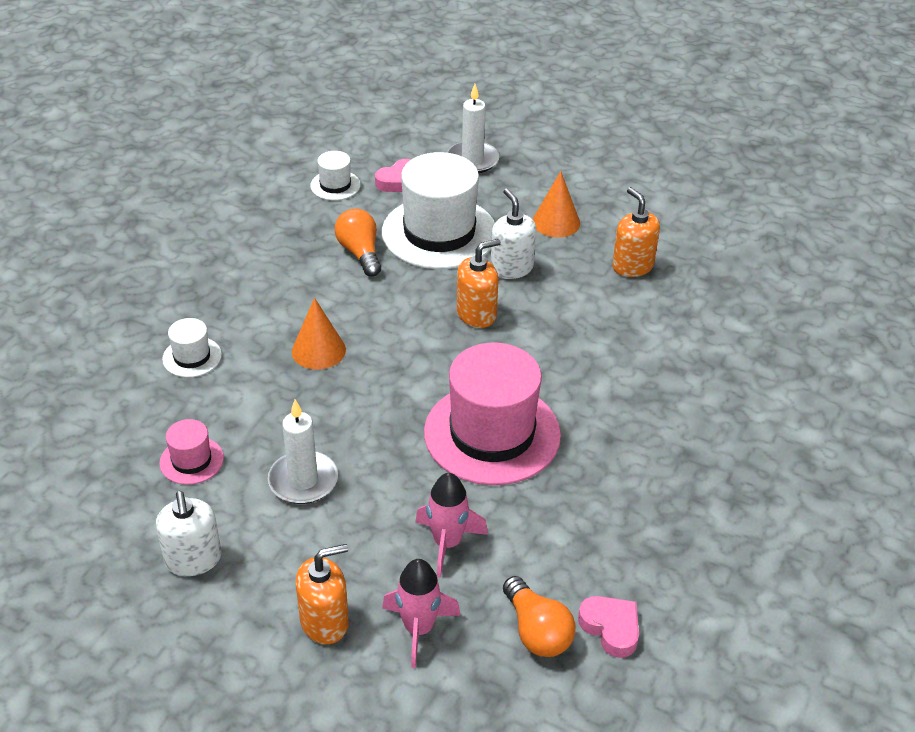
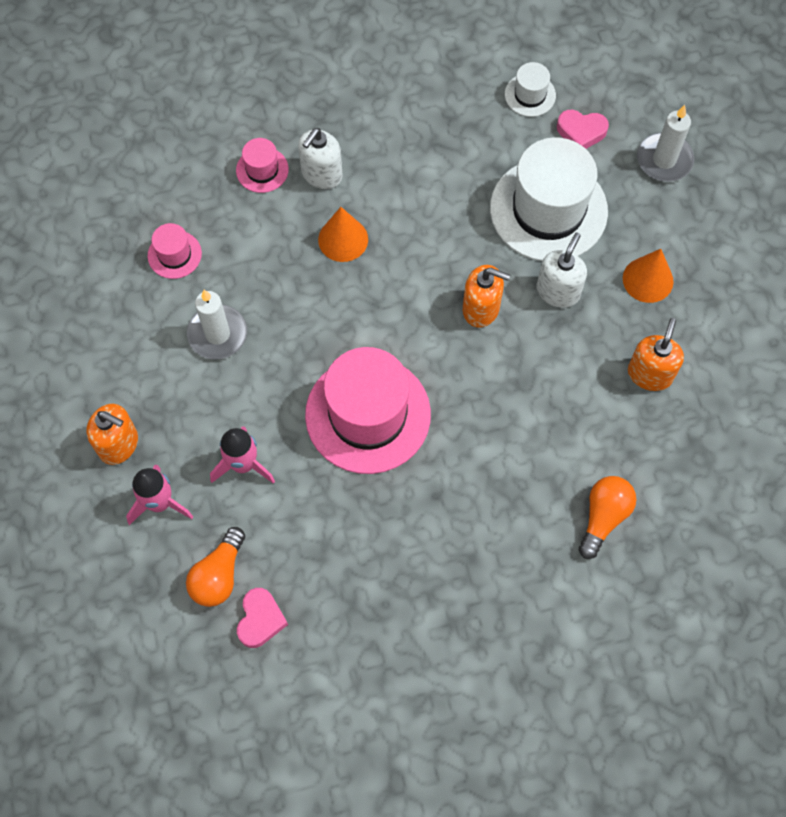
camera: 50 degrees right, 25 degrees up
(192, 357) = (262, 170): white hat -> pink hat
(193, 559) = (100, 329): white soap dispenser -> white soap dispenser (321, 174)
(360, 253) = (470, 178): orange light bulb -> orange light bulb (603, 517)

